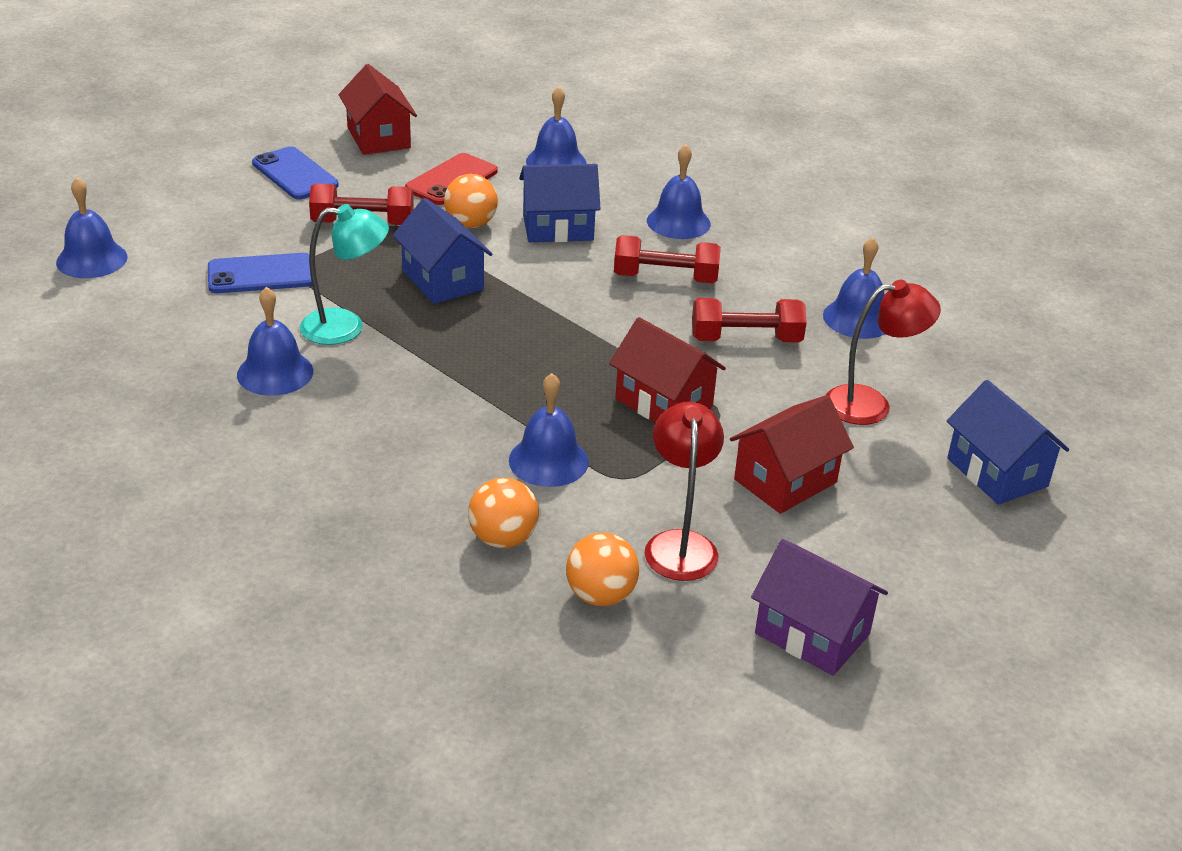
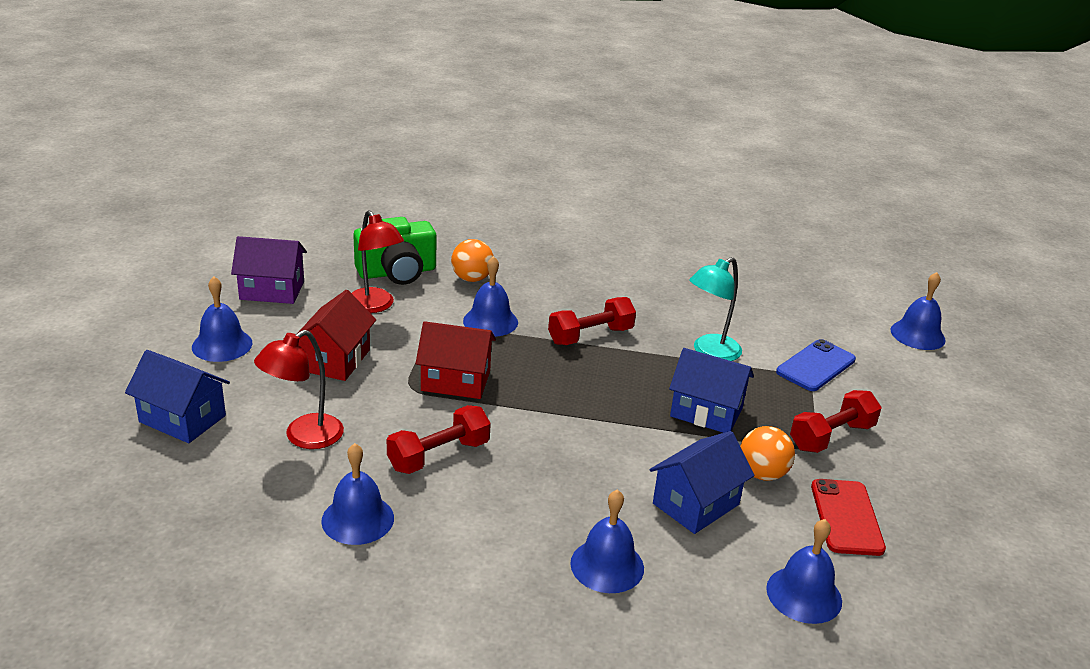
camera: 145 degrees right, 5 degrees down
(275, 373) = (701, 312): blue bell -> blue bell (222, 345)
(295, 174) = (954, 461): blue phone -> none
(378, 138) = (979, 540): red house -> none
(600, 595) = (397, 272): orange ball -> green camera
(665, 278) = (554, 489): red dumbbell -> red dumbbell (590, 336)

